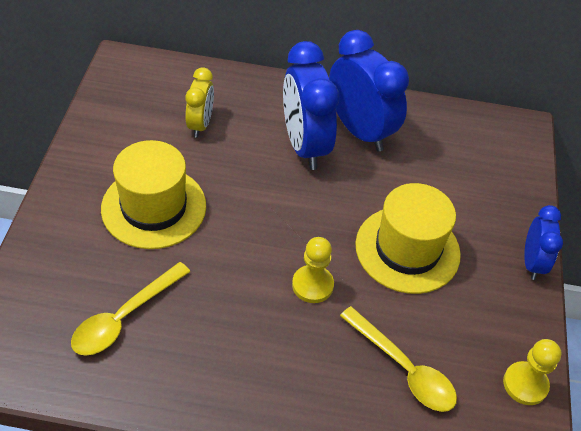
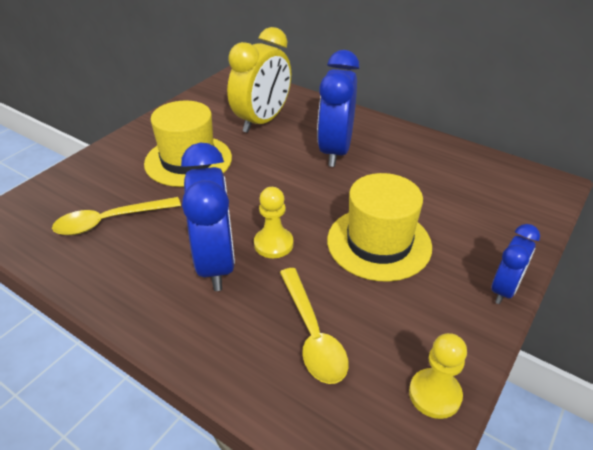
camera: 30 degrees right, 10 degrees down
(200, 124) = (262, 121): yellow clock -> yellow clock, size x1.77
(360, 131) = (390, 152): blue clock -> blue clock (216, 263)

